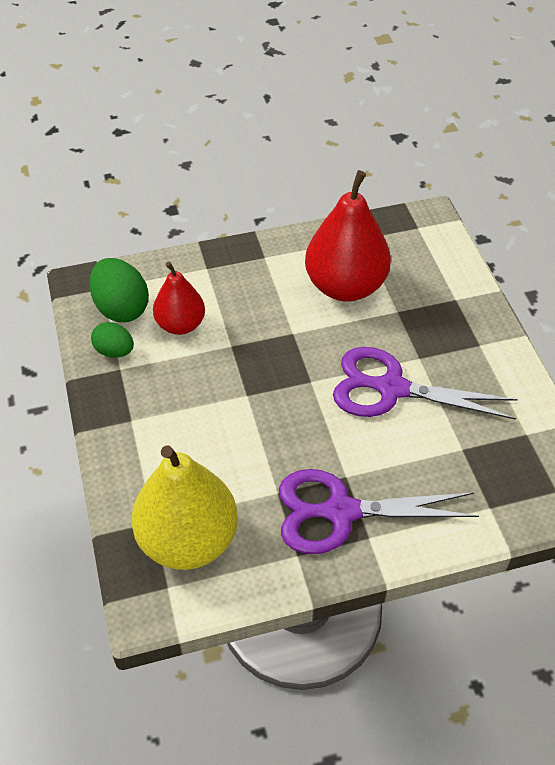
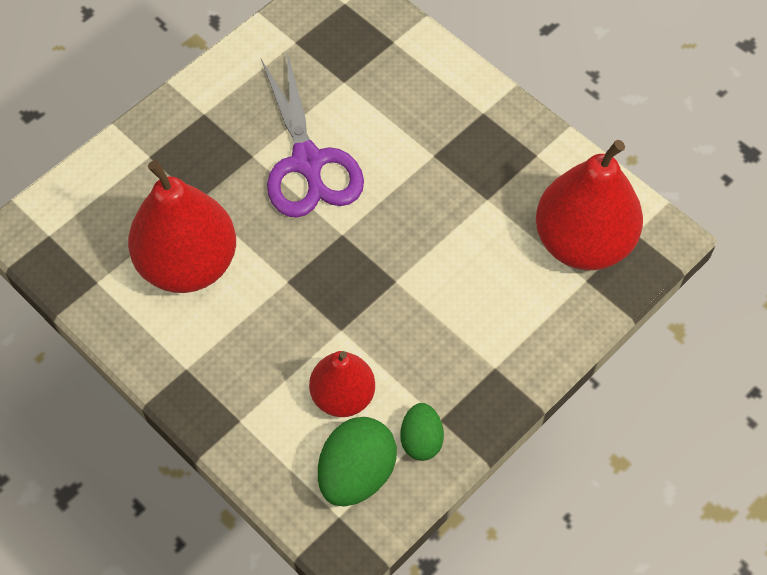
camera: 120 degrees left, 10 degrees up
(188, 540) = (583, 242): yellow pear -> red pear
(340, 512) = (473, 143): purple scissors -> none

